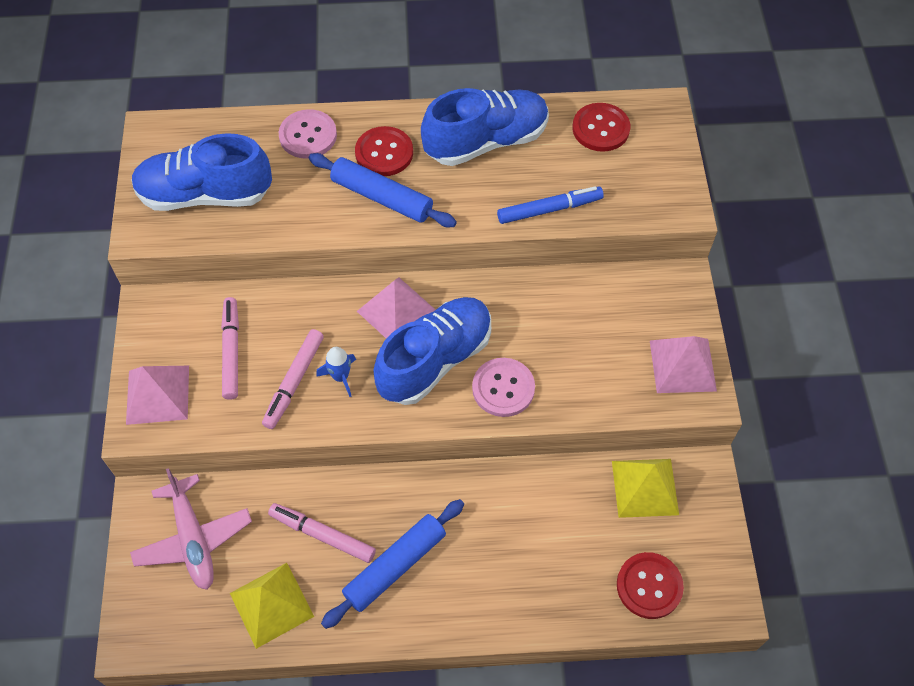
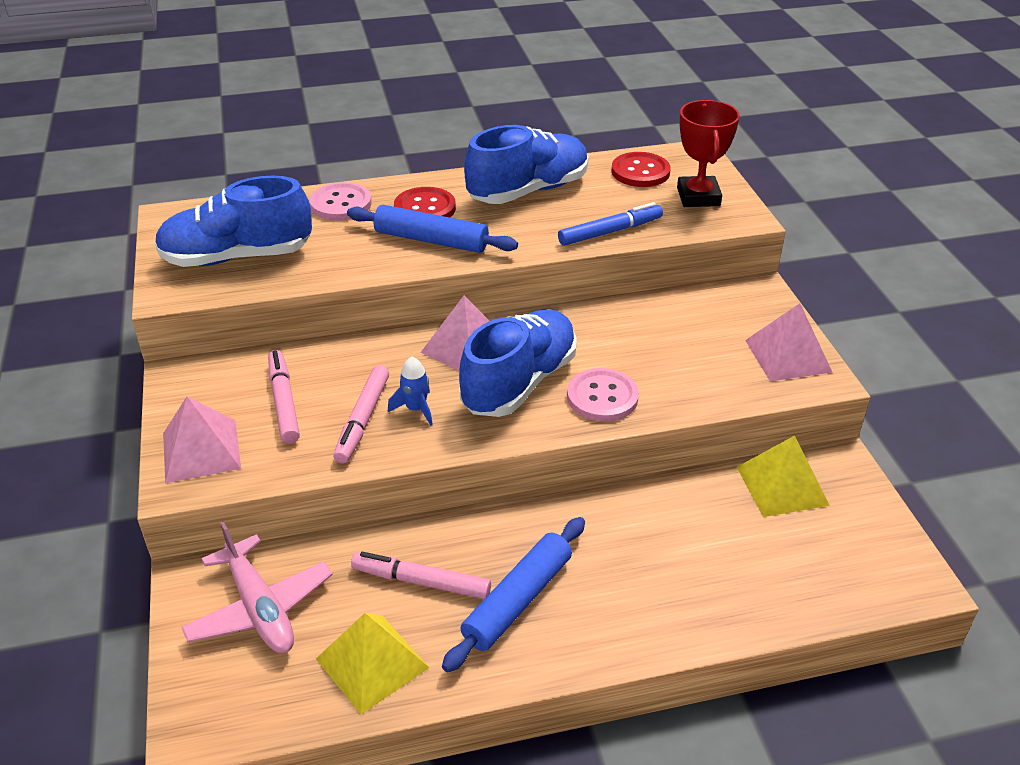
camera: 10 degrees left, 20 degrees down
(647, 172) = (698, 197): none -> red trophy
(649, 586) = (822, 577): red button -> none

